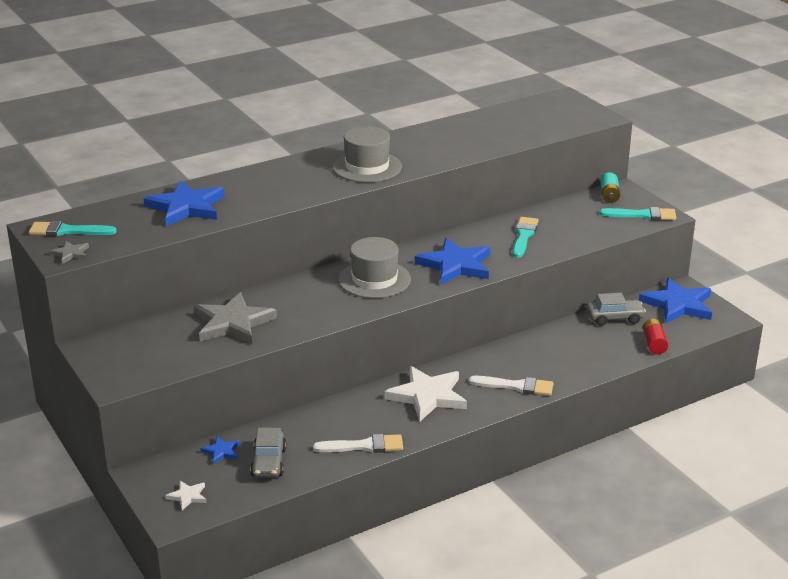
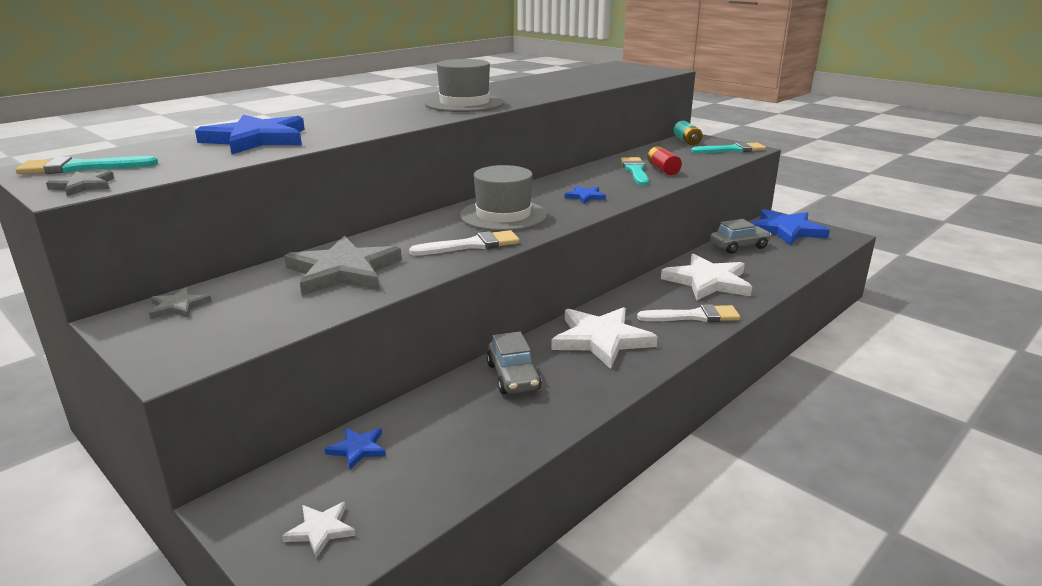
camera: 15 degrees left, 5 degrees down
(120, 339) = (178, 306): none -> grey star
(269, 462) = (434, 453): grey car -> grey car (513, 377)
(364, 446) = (558, 409): white brush -> white brush (471, 245)
(455, 265) = (585, 196): blue star -> blue star, size x0.46
(554, 353) = (707, 281): none -> white star
(654, 344) = (797, 262): red battery -> red battery (663, 170)

